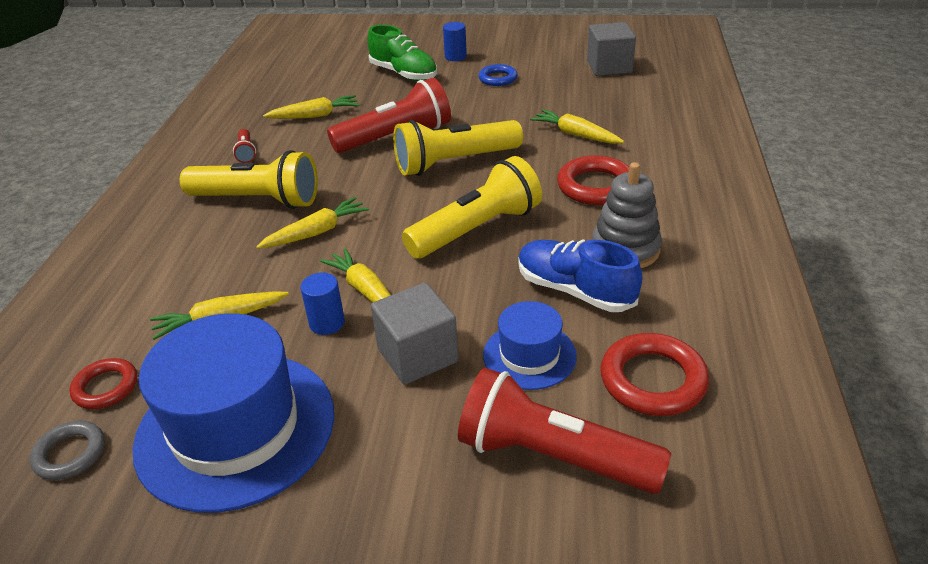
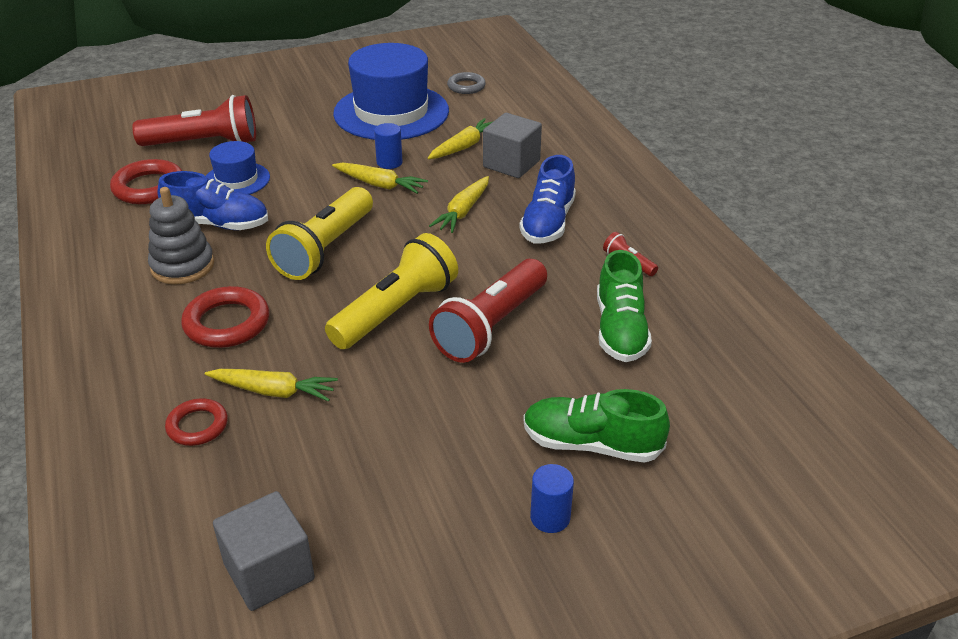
camera: 150 degrees right, 0 degrees up
(106, 387) = (487, 107): red ring -> red ring (197, 426)
(258, 200) = (548, 222): yellow flashlight -> blue shoe
(315, 116) = (620, 330): yellow carrot -> green shoe
(417, 355) = (312, 162): grey cube -> grey cube (511, 164)
(498, 78) = (440, 478): blue ring -> none

